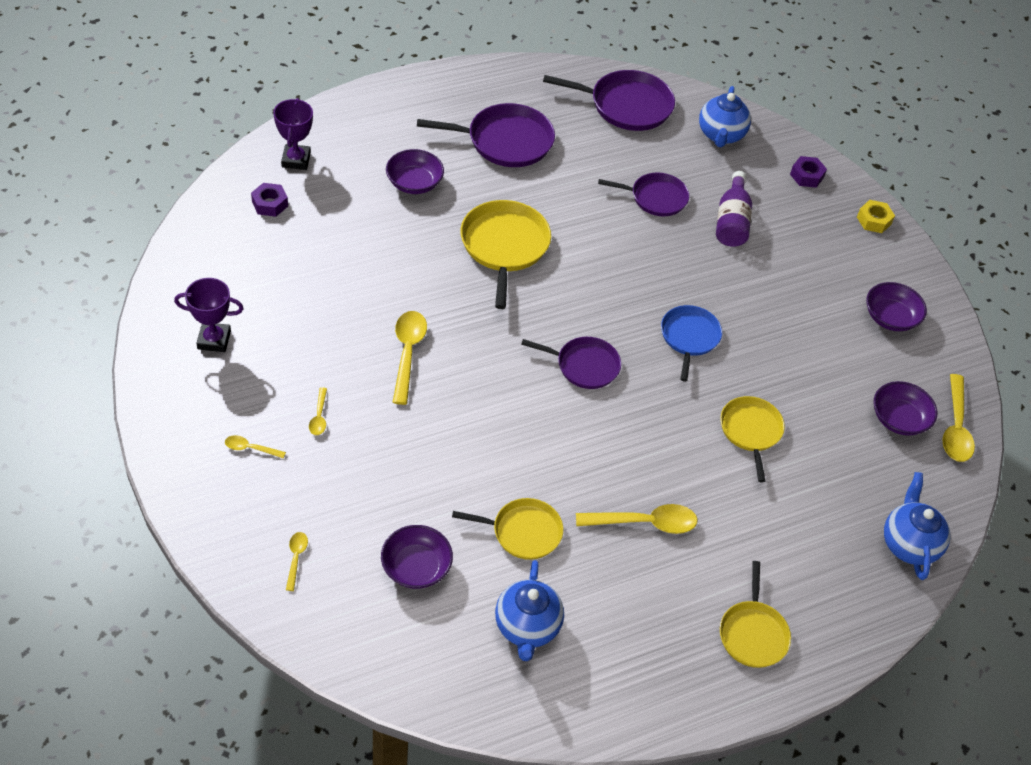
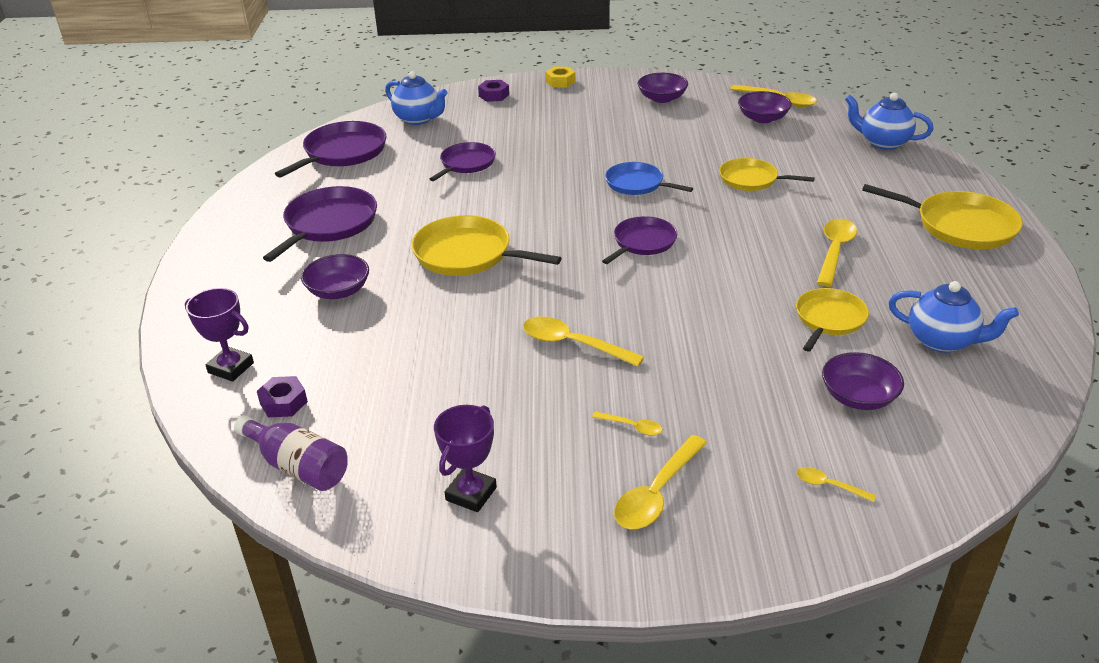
camera: 60 degrees left, 15 degrees down
(250, 448) = (657, 493): yellow spoon -> yellow spoon, size x1.95
(731, 222) = (520, 136): purple bottle -> purple bottle (298, 466)
(753, 633) = (960, 226): yellow pan -> yellow pan, size x1.53

